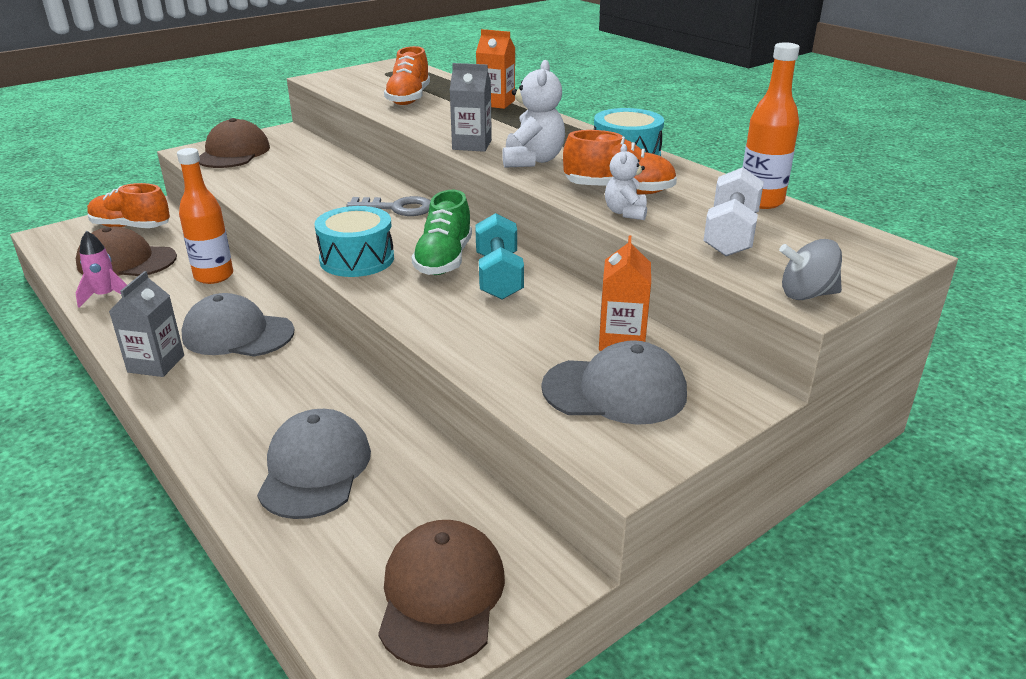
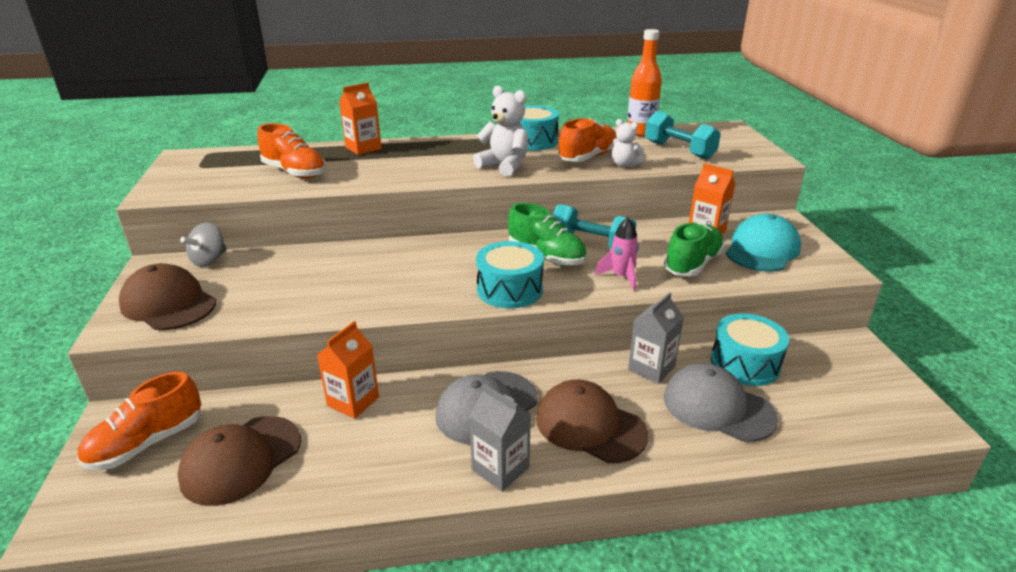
camera: 60 degrees left, 0 degrees up
(105, 296) = (315, 488): pink rocket -> pink rocket (621, 277)
(214, 276) = (353, 401): orange bottle -> orange carton
(397, 208) = (430, 252): grey key -> none
(420, 475) = (745, 363): none -> turquoise drum
(441, 595) = (867, 387): brown cap -> brown cap (590, 426)
(472, 145) = (445, 176): grey carton -> grey carton (651, 368)
(514, 346) = (692, 264): none -> green shoe
(615, 391) = (762, 249): grey cap -> turquoise cap
(730, 234) = (679, 150): white dumbbell -> turquoise dumbbell
(806, 294) = (764, 157): grey spinning top -> grey spinning top (209, 260)

